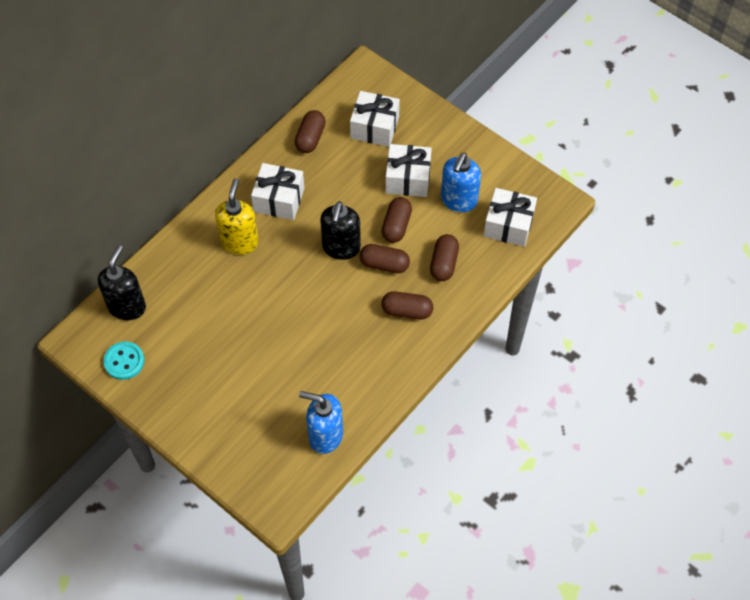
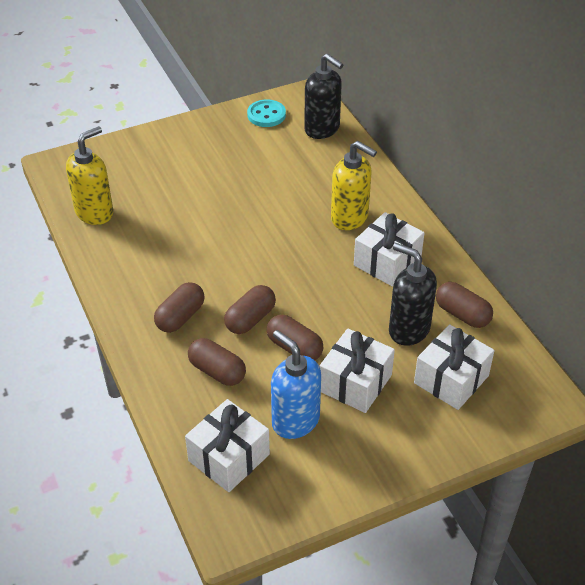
camera: 115 degrees right, 15 degrees down
(325, 436) = (95, 212): blue soap dispenser -> yellow soap dispenser
(341, 248) = (294, 291): black soap dispenser -> black soap dispenser (408, 329)

